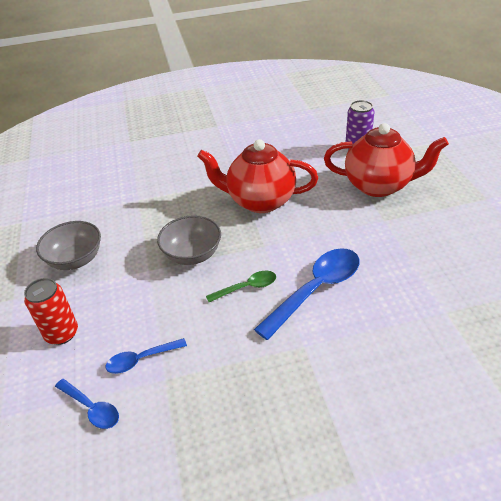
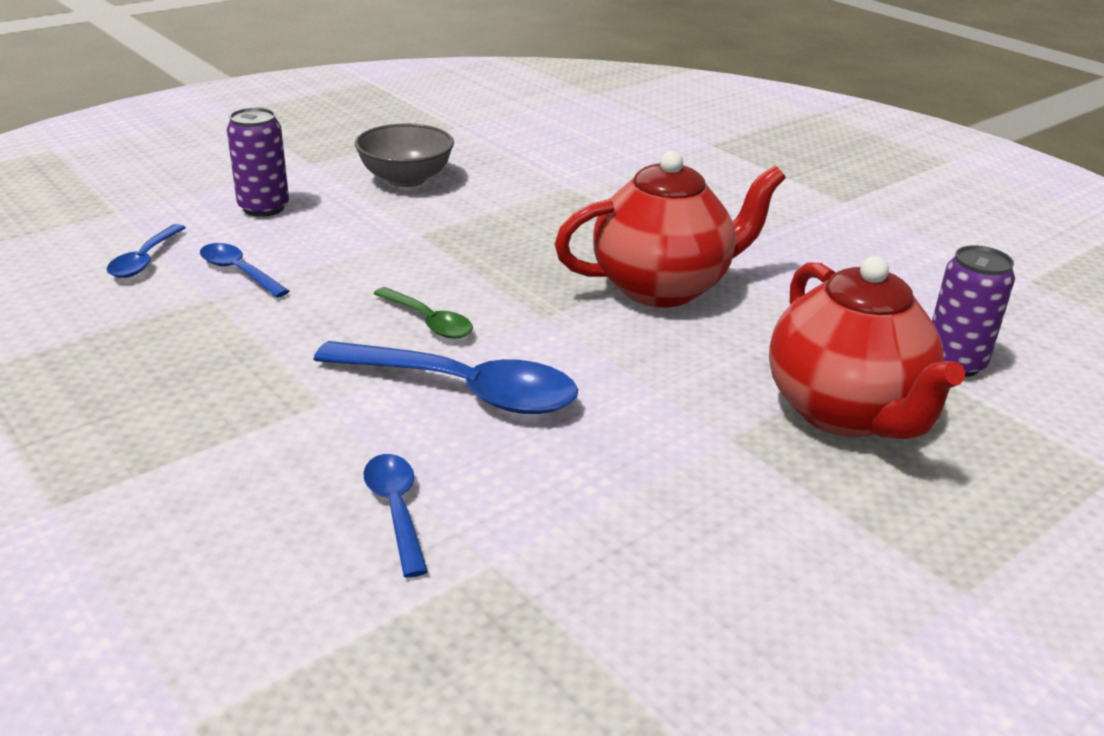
camera: 60 degrees right, 10 degrees down
(62, 333) = (264, 208): red can -> purple can
(192, 255) = (475, 258): grey bowl -> none
(260, 201) = (662, 287): red teapot -> red teapot turned 90 degrees clockwise
(401, 335) = (396, 509): none -> blue spoon

